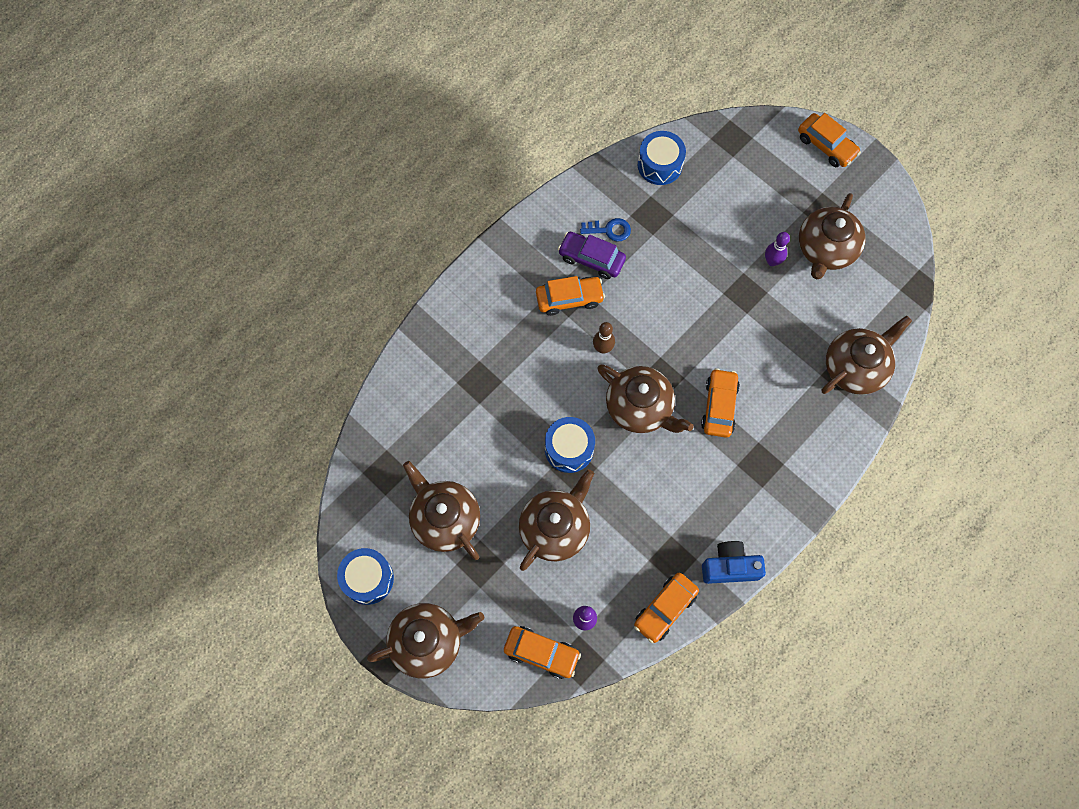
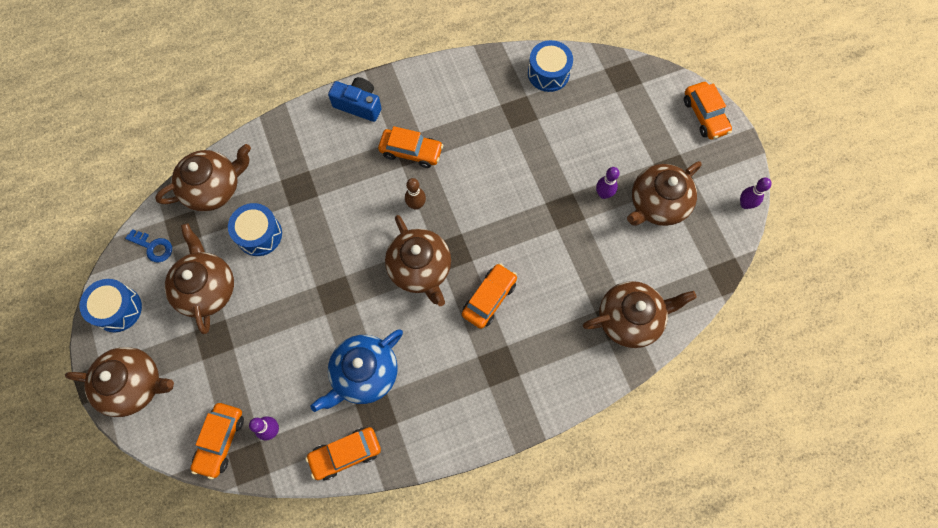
camera: 25 degrees right, 0 degrees up
(541, 653) = (220, 441): orange car -> orange car turned 60 degrees clockwise
(555, 528) = (292, 339): brown teapot -> brown teapot (213, 188)
(569, 449) = (341, 276): blue drum -> blue drum (259, 234)
(591, 259) = (448, 126): purple car -> none
(609, 230) = (476, 109): blue key -> blue key (153, 247)
(641, 529) = (364, 374): none -> blue teapot
(730, 567) = (422, 444): blue camera -> blue camera (358, 105)
(903, 215) = (745, 204): none -> purple bowling pin

